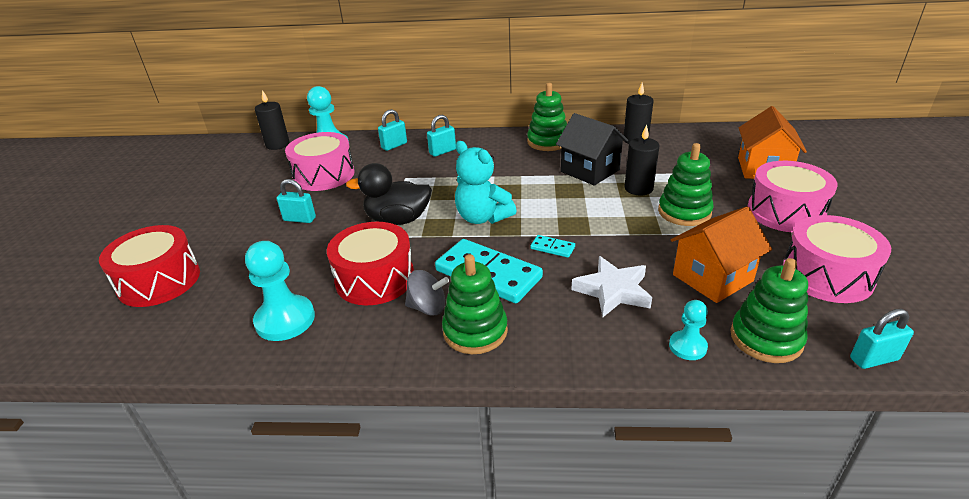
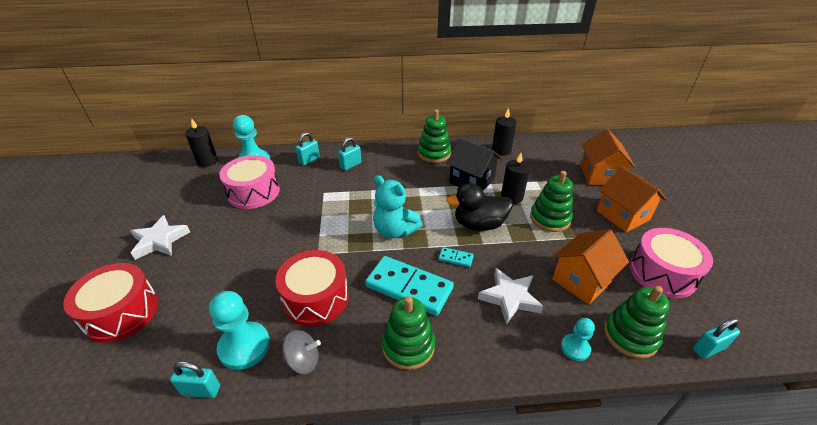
camera: 10 degrees left, 5 degrees up
(212, 217) = (160, 241): none -> white star
(299, 219) = (239, 239): turquoise padlock -> turquoise padlock (201, 390)
(398, 220) = (325, 236): black duck -> black duck (479, 224)
(428, 307) = (365, 325): grey spinning top -> grey spinning top (303, 361)
(785, 212) = (622, 215): pink drum -> orange house

